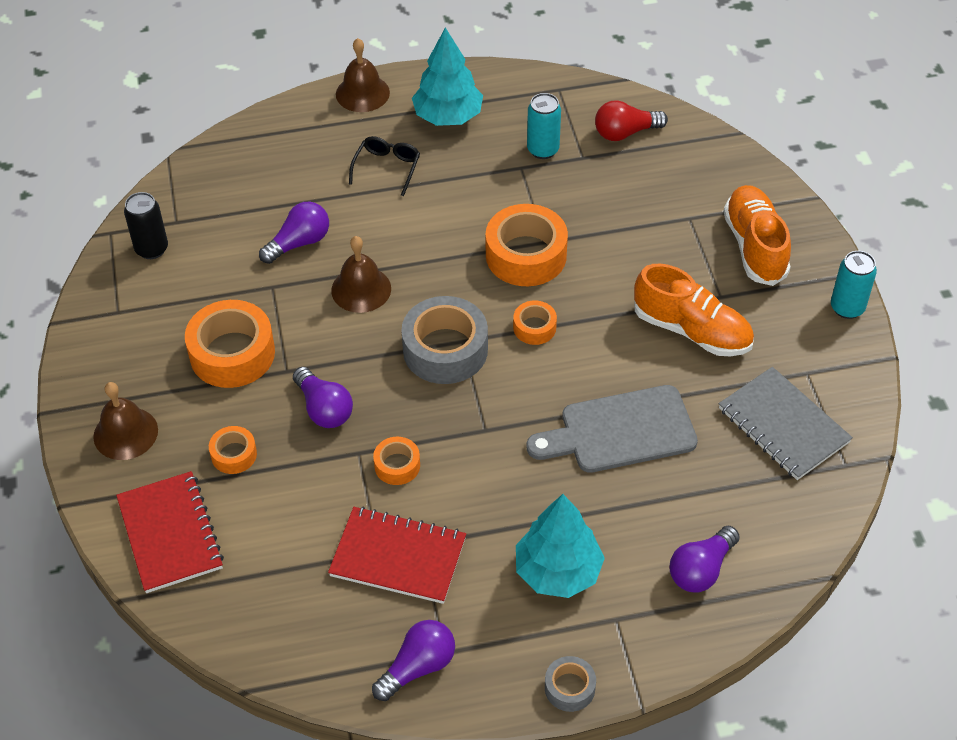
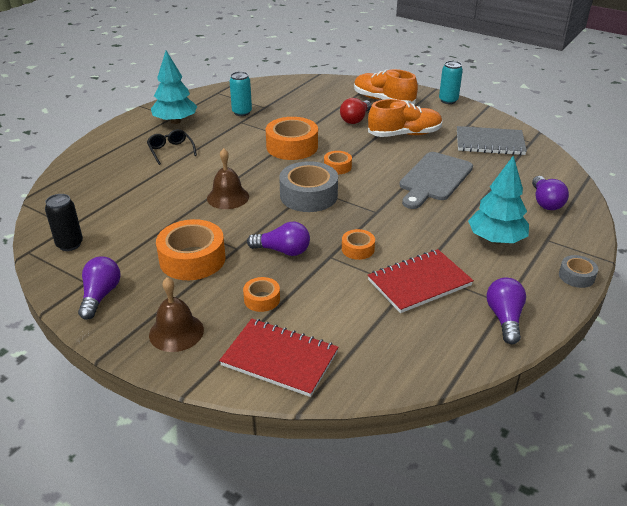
camera: 45 degrees left, 15 degrees down
(299, 243) = (163, 198): purple light bulb -> purple light bulb (100, 296)
(362, 93) = (114, 132): brown bell -> none
(625, 133) = (271, 92): red light bulb -> red light bulb (355, 119)

